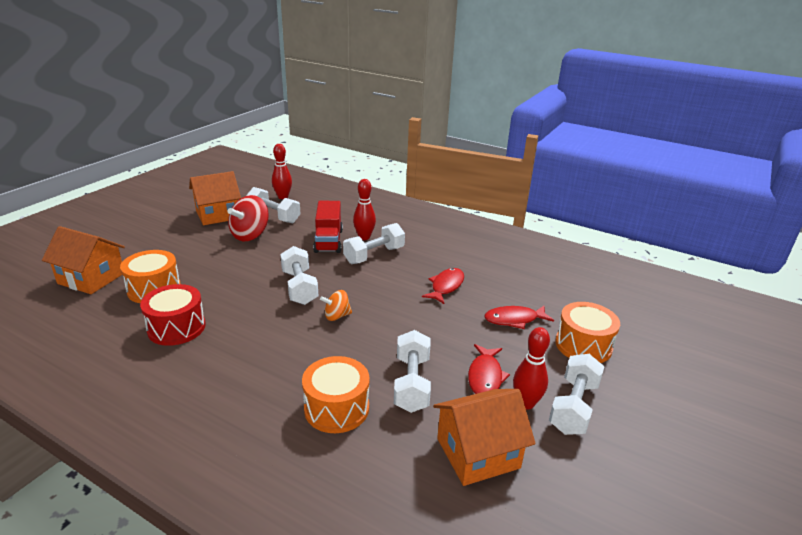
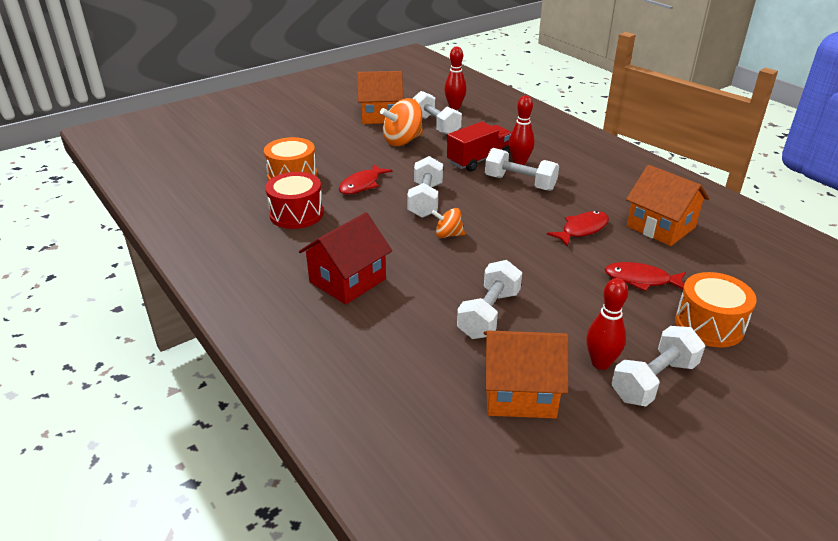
camera: 25 degrees right, 5 degrees up
(91, 278) = (245, 156): orange house -> orange house (660, 227)
(250, 235) = (403, 141): red spinning top -> orange spinning top
(263, 385) = (347, 280): none -> red house
(328, 241) = (479, 160): red truck -> red truck turned 150 degrees counterclockwise
(336, 408) = (404, 317): orange drum -> none
(374, 255) = (520, 183): white dumbbell -> white dumbbell turned 45 degrees clockwise
(485, 376) = (571, 327): red fish -> red fish (362, 185)

